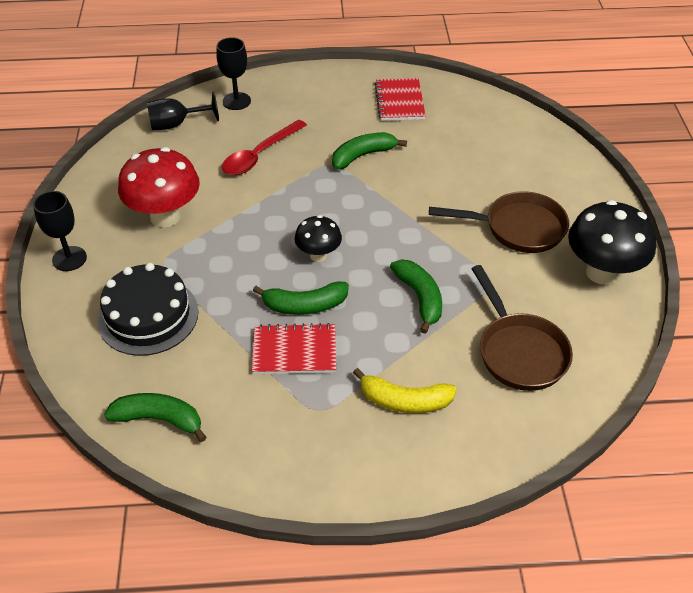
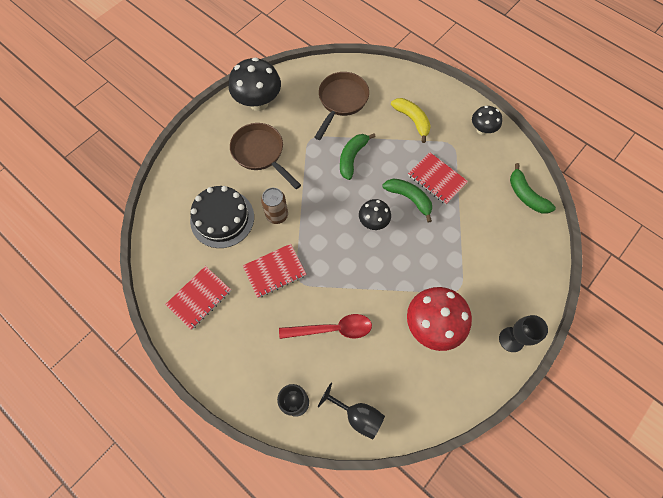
camera: 135 degrees left, 20 degrees up
(148, 316) = (492, 258): black cake -> black cake (222, 218)
(297, 466) = (482, 130): none -> black mushroom
(363, 155) = (275, 271): green banana -> red notebook
(421, 193) = (277, 215): none -> brown can

